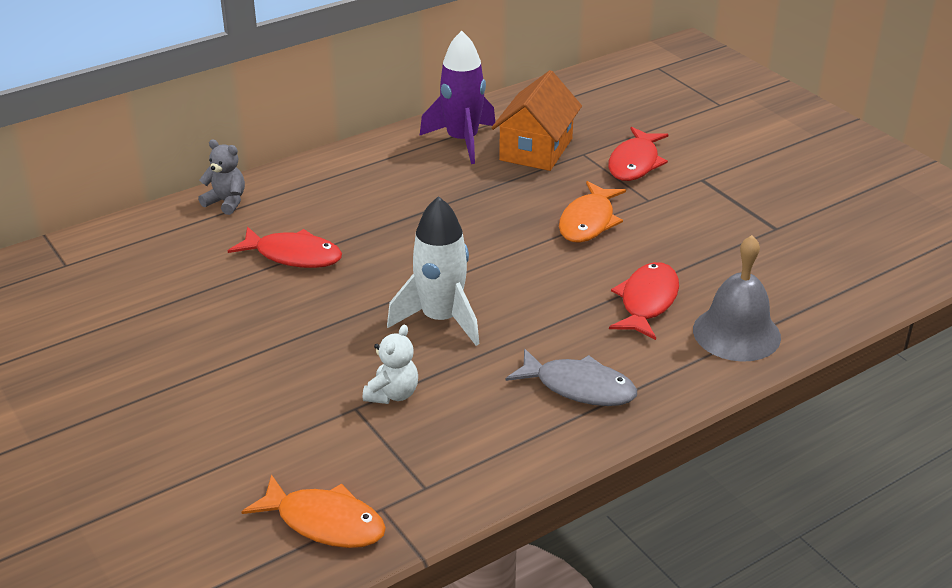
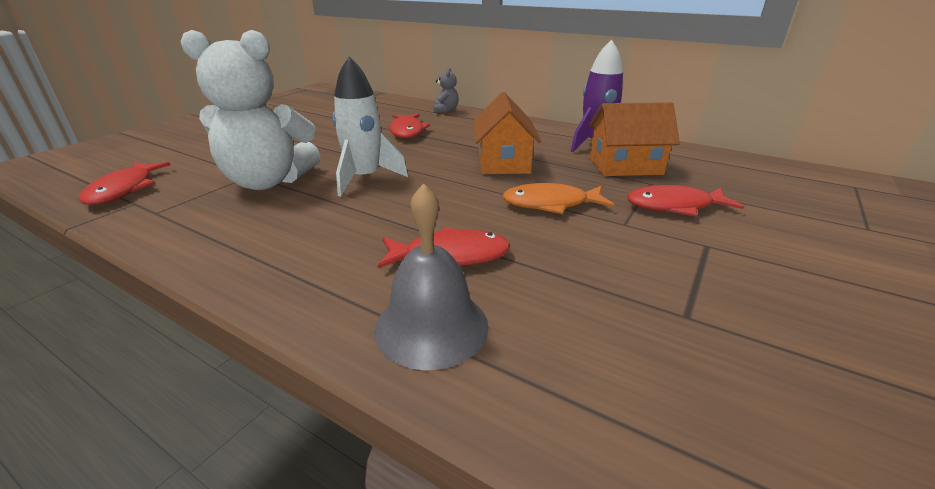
camera: 65 degrees right, 5 degrees down
(324, 522) = (124, 190): orange fish -> red fish
(392, 394) = (268, 181): white teddy bear -> white teddy bear, size x2.35
(468, 215) = (503, 162): none -> orange house
(579, 387) = (293, 247): grey fish -> none

